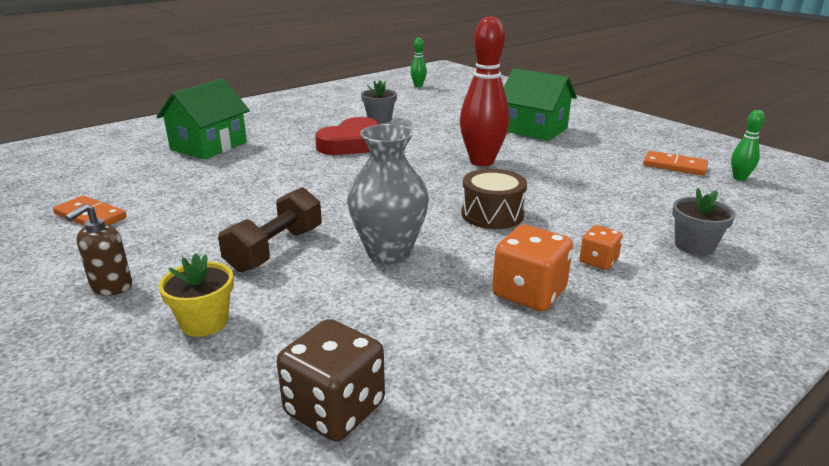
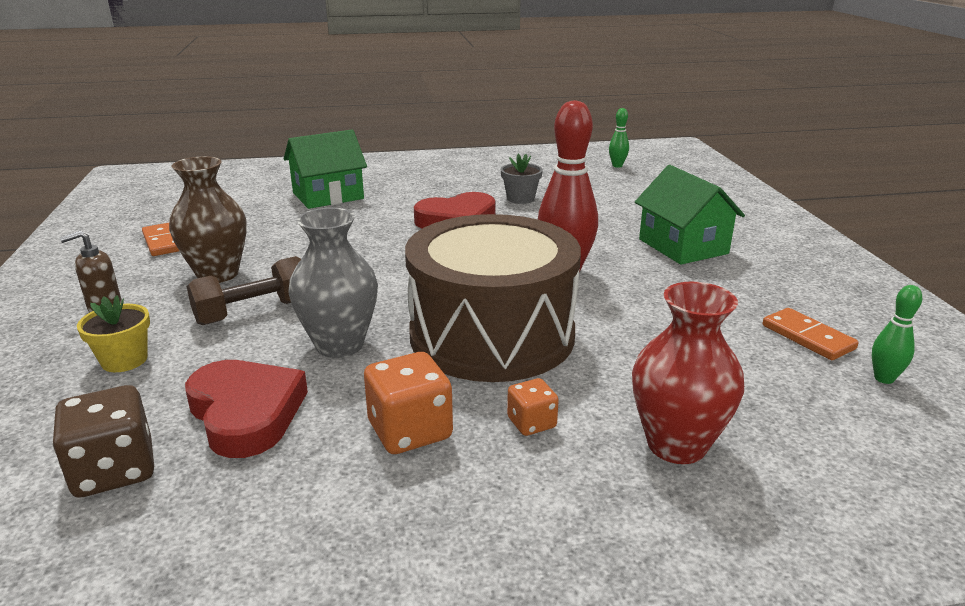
camera: 30 degrees right, 0 degrees up
(193, 229) = (218, 274): none -> brown vase
(386, 324) = (246, 413): none -> red heart
(492, 214) = (492, 335): brown drum -> brown drum, size x2.22
(694, 246) = (676, 445): grey flower pot -> red vase

